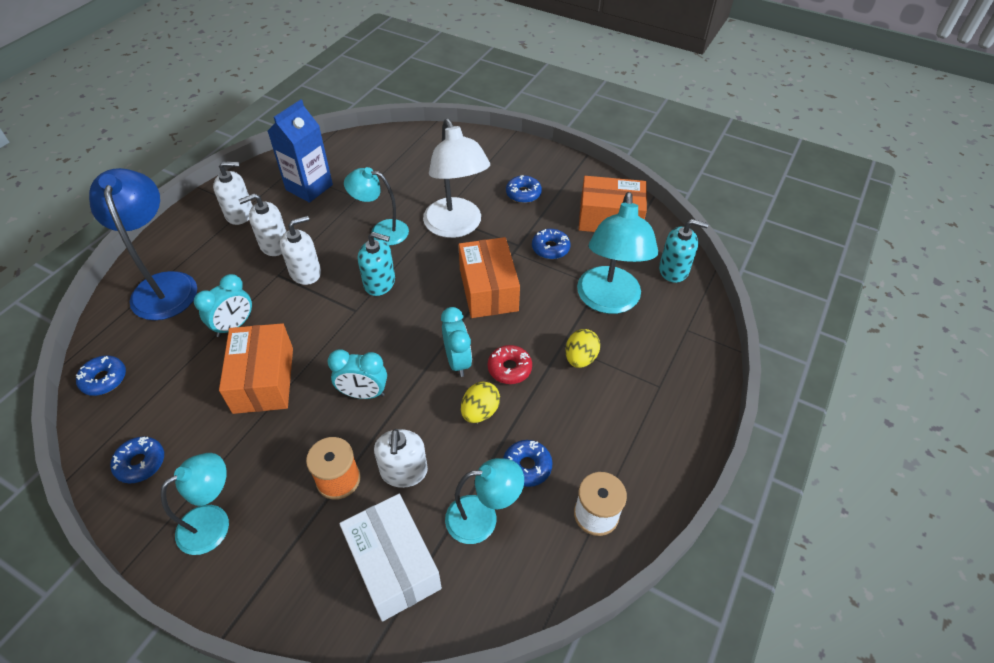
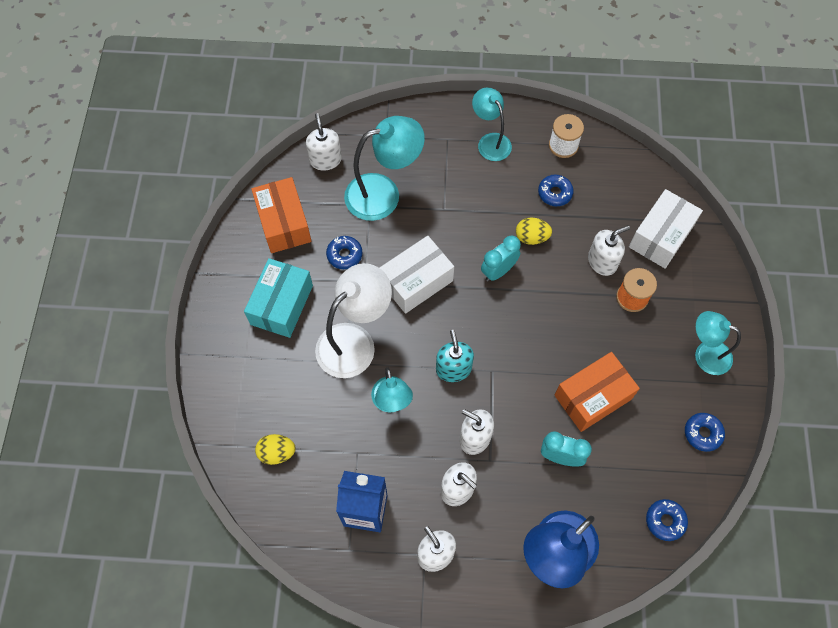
camera: 115 degrees left, 15 degrees up
(363, 393) = (562, 319): turquoise clock -> none
(482, 518) = (603, 203): turquoise lamp -> turquoise lamp (490, 141)
(488, 289) = (416, 281): orange box -> white box
(509, 368) = (485, 234): red donut -> none
(523, 194) = (281, 305): blue donut -> turquoise box
(580, 358) = (450, 193): yellow egg -> yellow egg (277, 453)
(673, 270) = (325, 160): turquoise soap dispenser -> white soap dispenser

